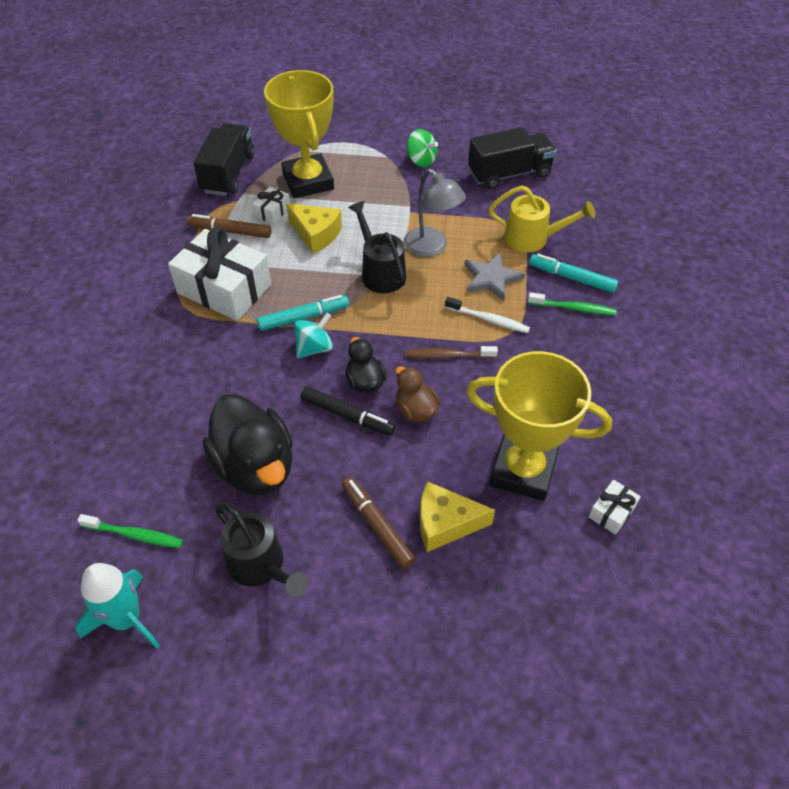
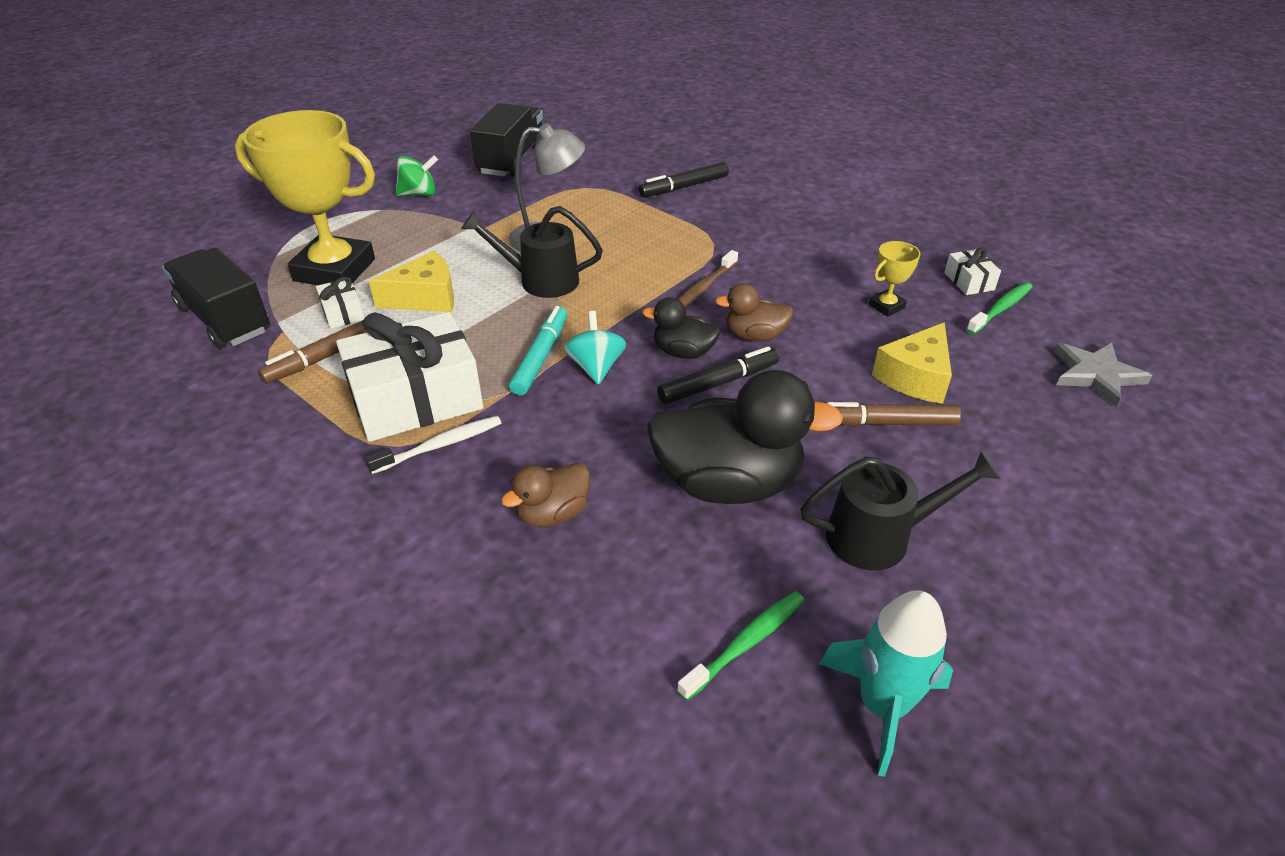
camera: 55 degrees left, 10 degrees down
(175, 400) = (553, 513): none -> brown duck
(488, 319) = (683, 247): white toothbrush -> white toothbrush (440, 445)
(491, 278) = (633, 224): grey star -> grey star (1096, 375)
(523, 471) = (886, 306): yellow trophy -> yellow trophy, size x0.41
(533, 239) = (611, 184): yellow watering can -> none
(572, 278) = (684, 187): turquoise marker -> black marker
(573, 308) = (721, 201): green toothbrush -> green toothbrush (1000, 309)

